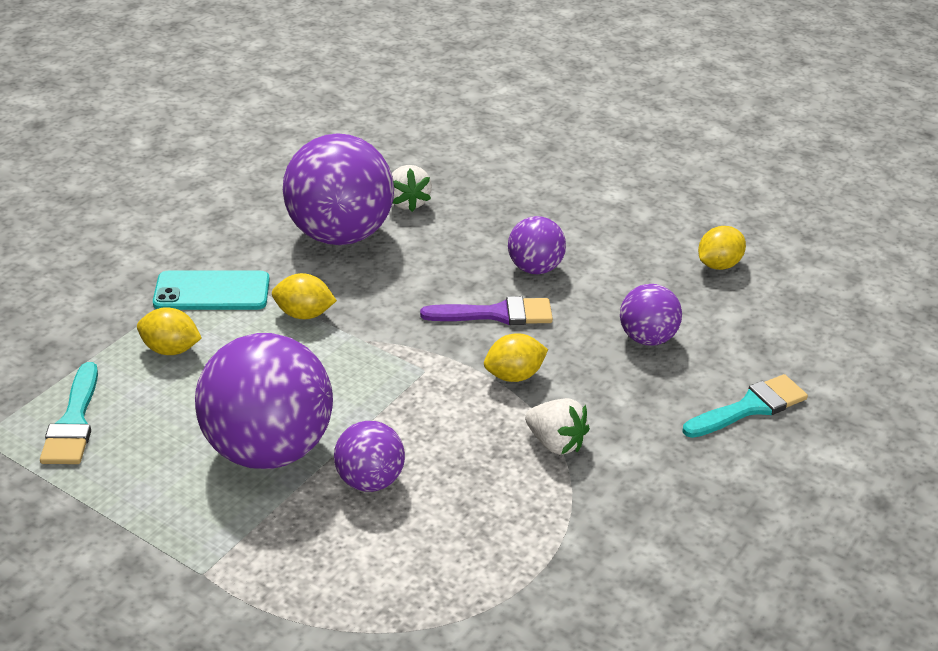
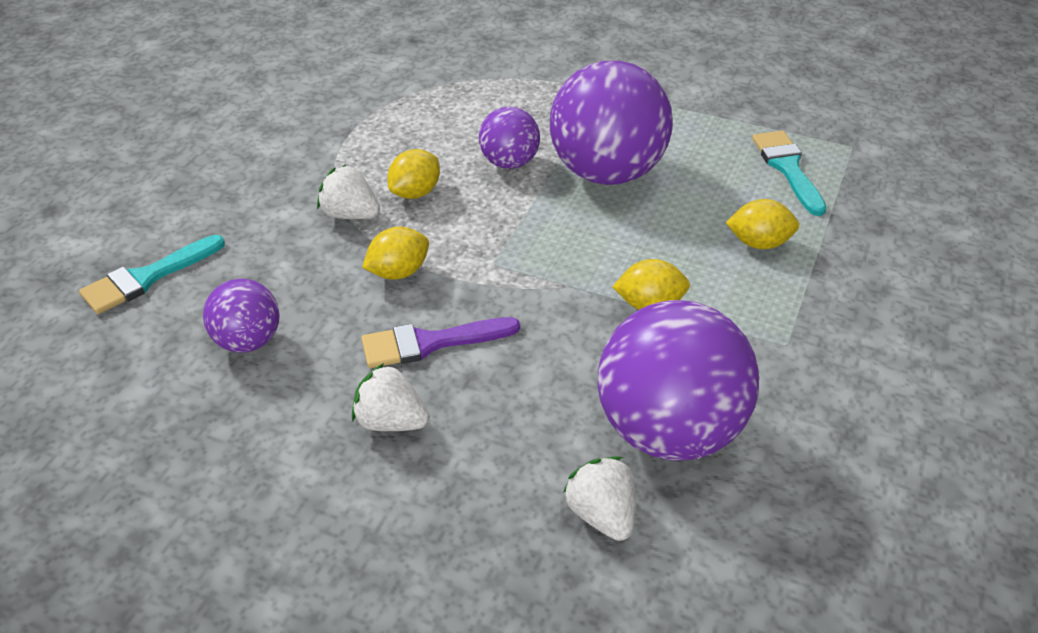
camera: 170 degrees right, 5 degrees up
(212, 291) = (769, 315): turquoise phone -> none
(535, 268) = (391, 422): purple ball -> white strawberry
(718, 265) = (128, 477): yellow lemon -> yellow lemon (415, 193)

